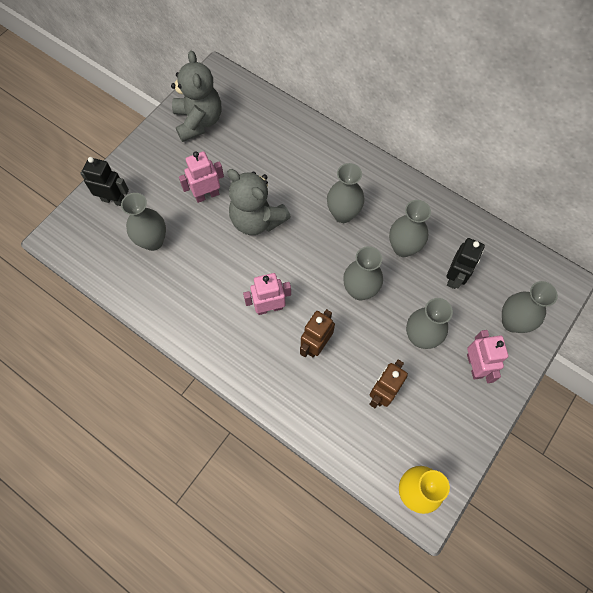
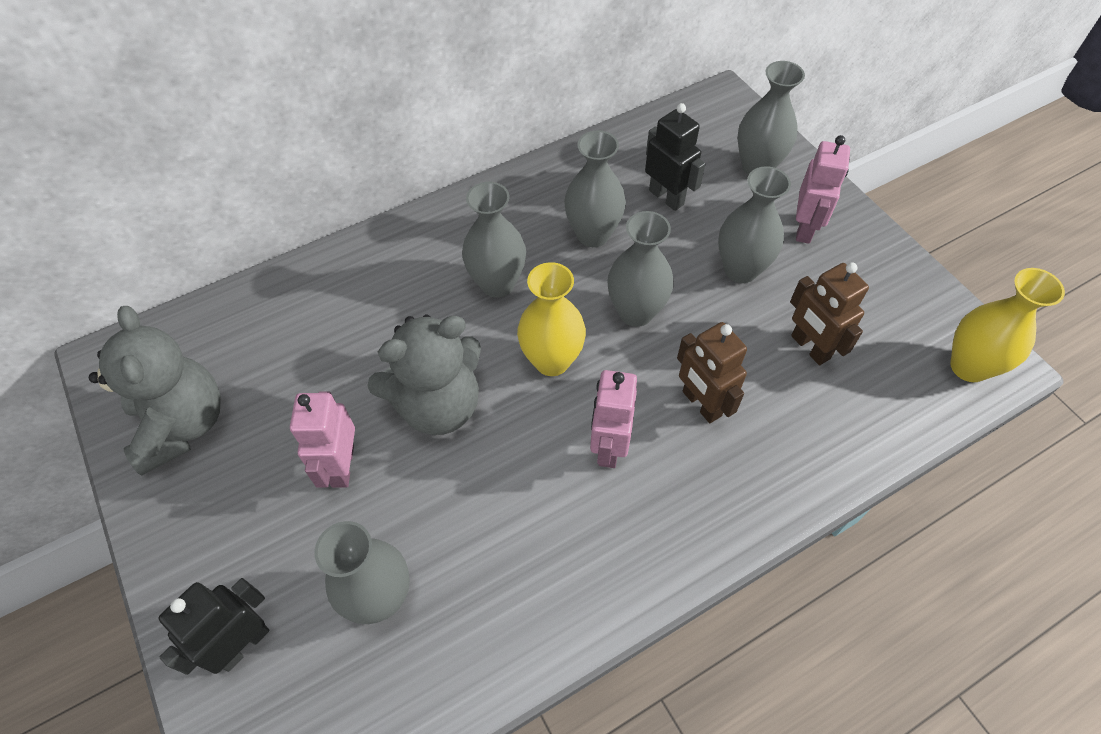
camera: 65 degrees left, 10 degrees down
(198, 121) = (182, 425): grey teddy bear -> grey teddy bear turned 60 degrees clockwise
(307, 260) = (552, 360): none -> yellow vase
(475, 366) = (805, 228): pink robot -> pink robot turned 90 degrees clockwise

